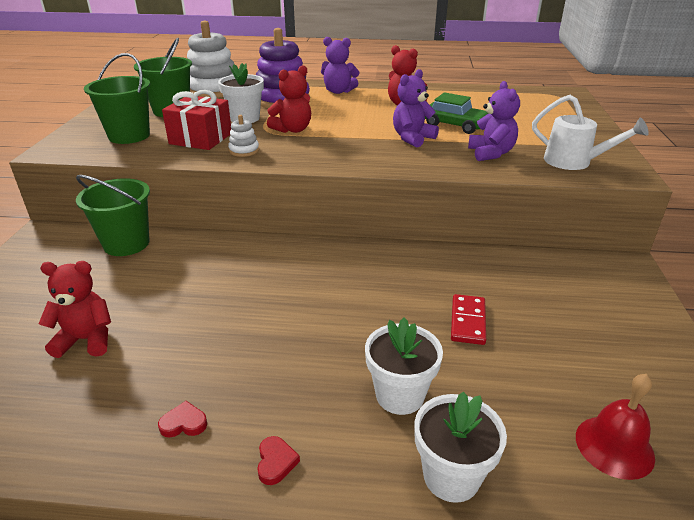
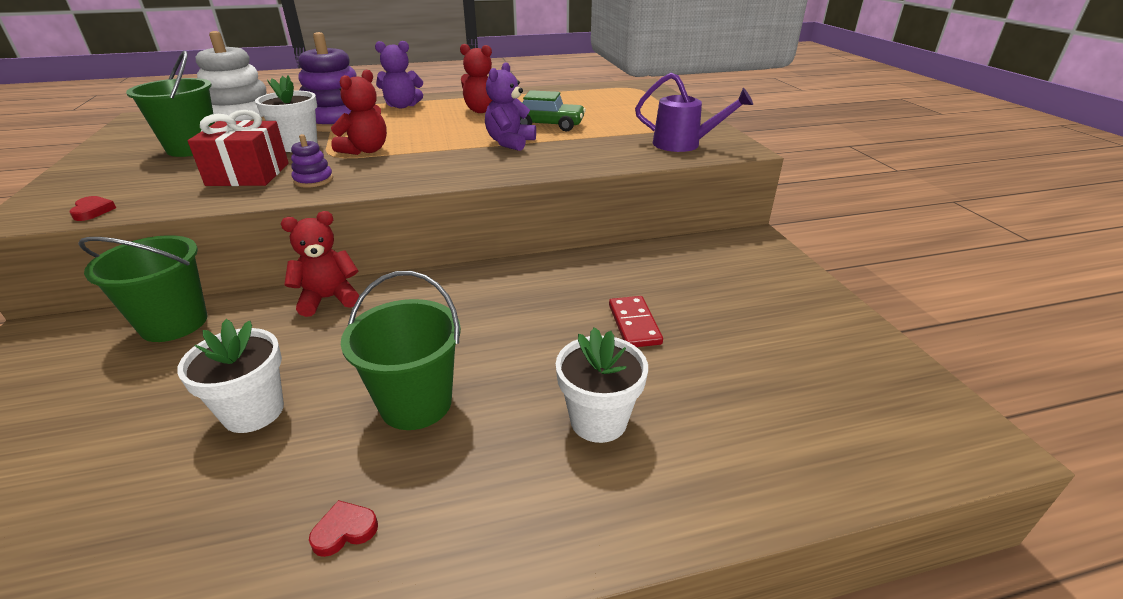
camera: 20 degrees left, 0 degrees up
(86, 340) = (156, 460): red teddy bear -> red teddy bear (329, 299)
(129, 136) = (141, 184): green bucket -> green bucket (416, 403)
(244, 150) = (313, 180): white stacking toy -> purple stacking toy
(276, 462) = (487, 542): red heart -> red heart (93, 211)
(451, 476) = (692, 493): white flower pot -> white flower pot (253, 411)
(491, 153) = (599, 147): purple teddy bear -> none
(574, 162) = (684, 144): white watering can -> purple watering can
(614, 446) = (829, 413): red bell -> none

